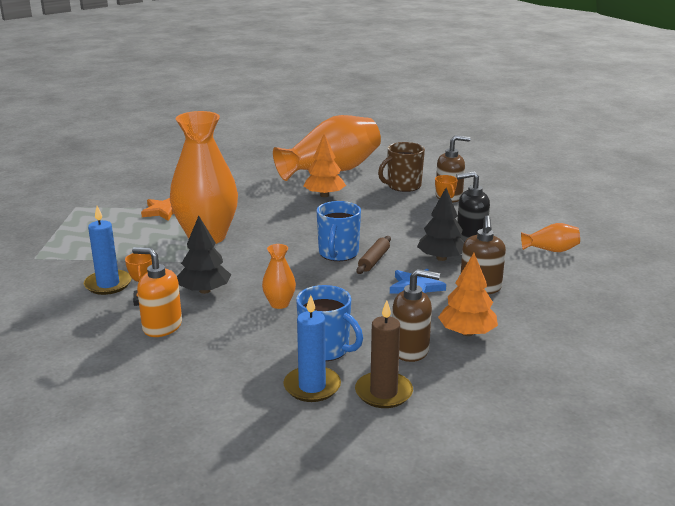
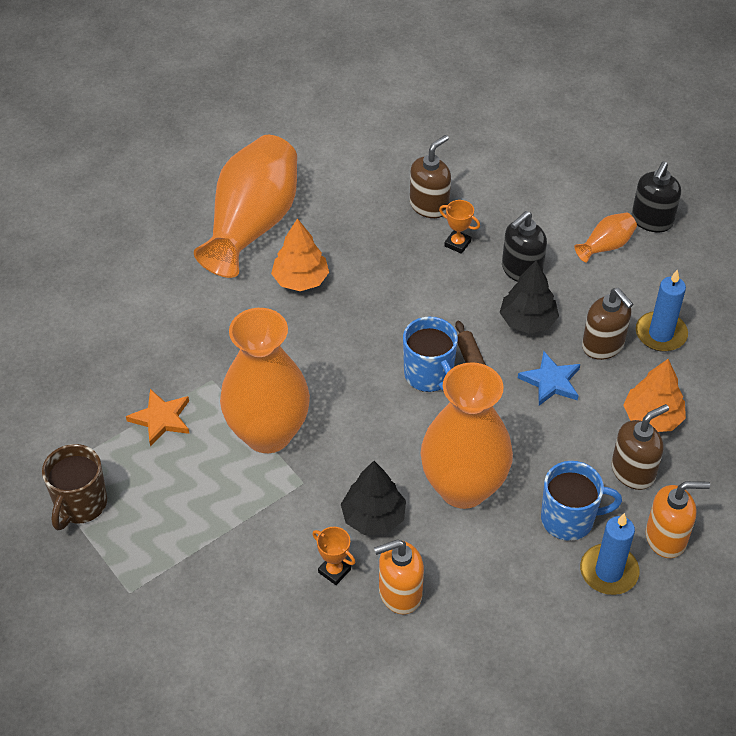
camera: 40 degrees left, 25 degrees up
(108, 284) = (268, 575): blue candle -> blue candle (660, 334)
(279, 304) = (463, 487): orange vase -> orange vase, size x2.32
(383, 392) = (666, 538): brown candle -> orange soap dispenser
(403, 186) = (363, 212): brown mug -> brown mug (80, 504)
(605, 252) = (652, 221): none -> black soap dispenser

